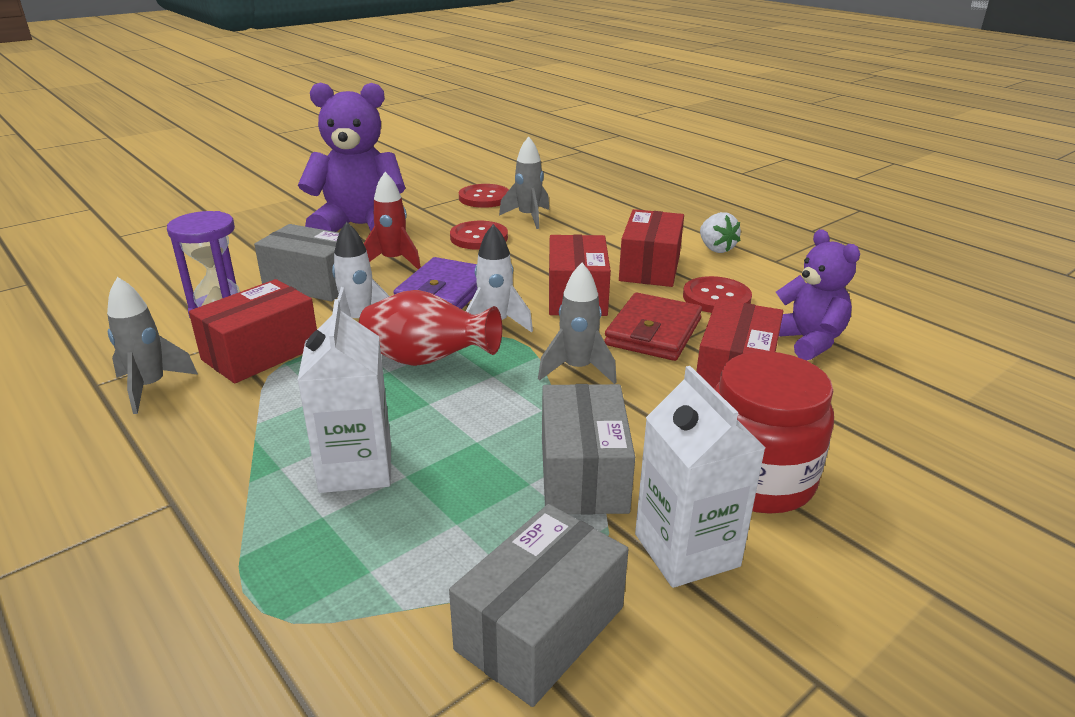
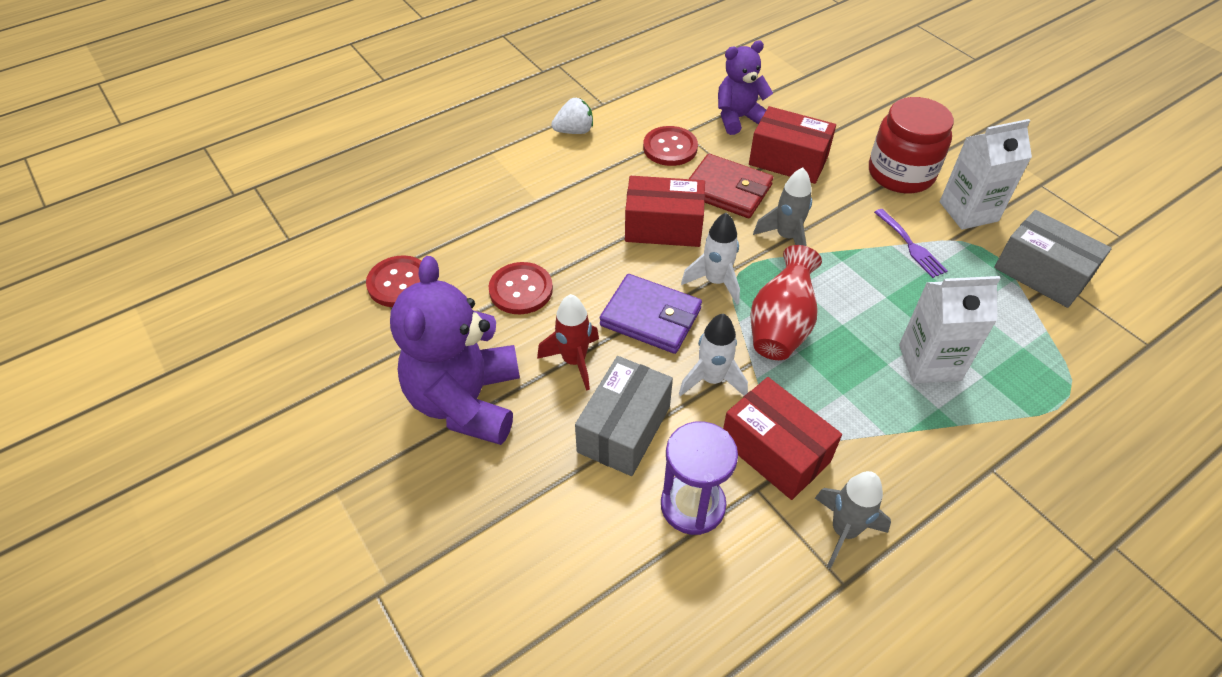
camera: 85 degrees left, 20 degrees up
(528, 217) = (471, 248): grey rocket -> none
(583, 473) = (911, 246): grey box -> purple fork
(650, 267) = (609, 176): red box -> none

